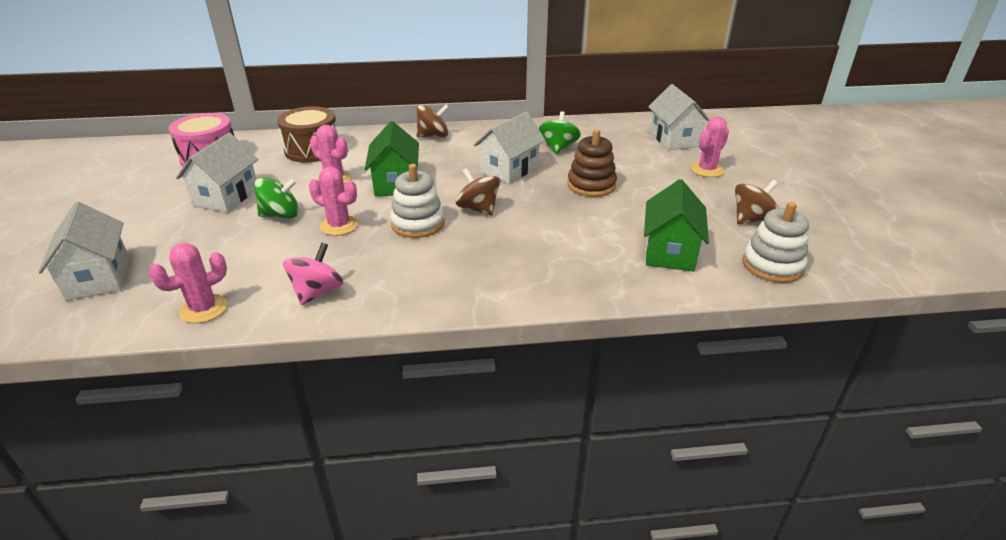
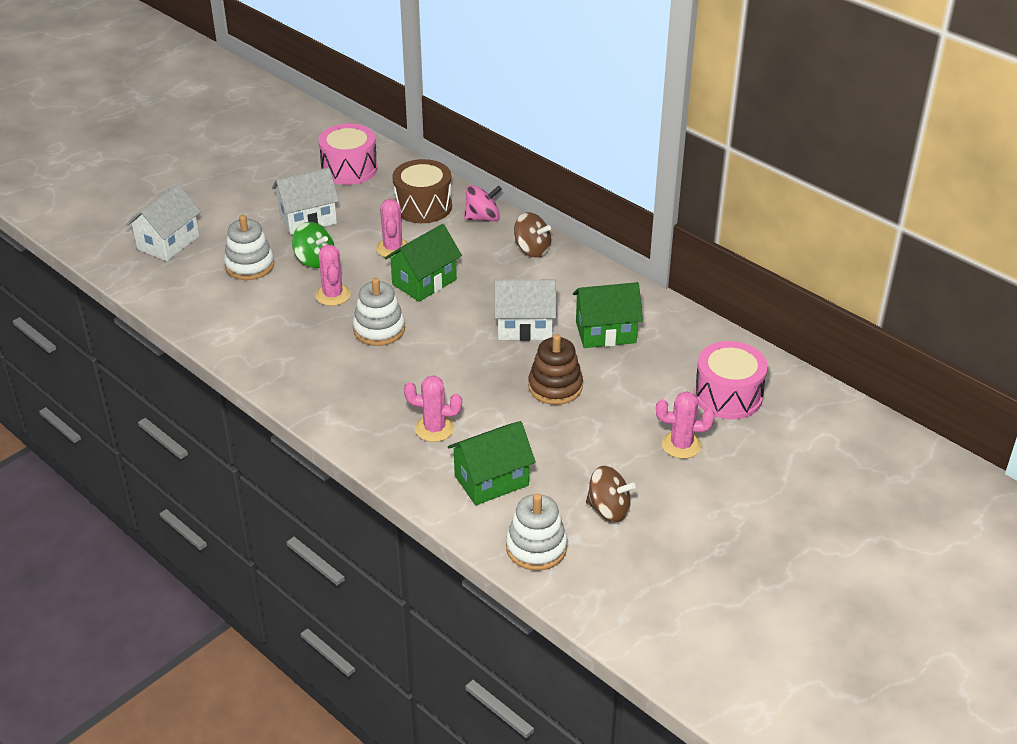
camera: 50 degrees right, 5 degrees up
(204, 309) = (185, 306): pink cactus -> pink cactus (434, 429)
(223, 248) = (249, 265): none -> white stacking toy
(317, 292) = (249, 338): pink spinning top -> pink spinning top (482, 218)
(478, 209) = (437, 346): brown spinning top -> none
(558, 148) = (605, 332): green spinning top -> green house
(674, 139) = (728, 396): white house -> pink drum

